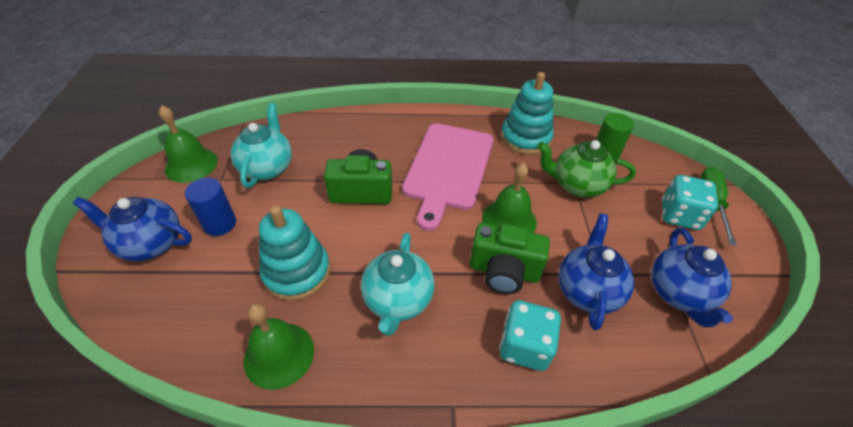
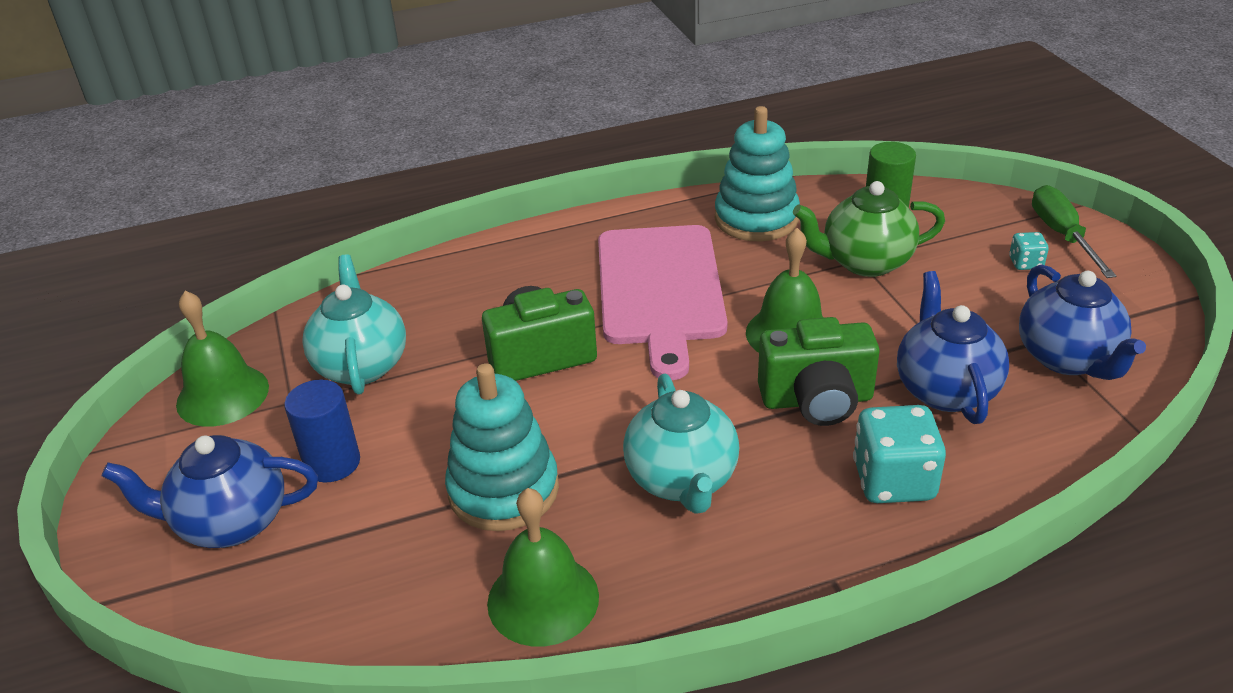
camera: 15 degrees left, 10 degrees down
(679, 215) = (1025, 263): turquoise dice -> turquoise dice, size x0.50

